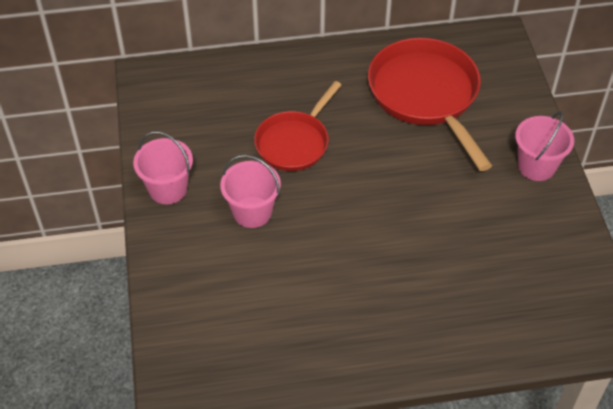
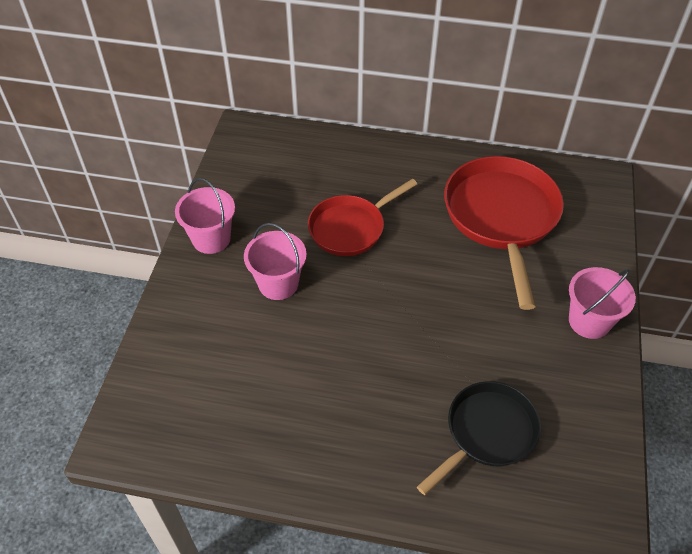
camera: 20 degrees right, 0 degrees up
(490, 284) = (486, 433): none -> black pan

